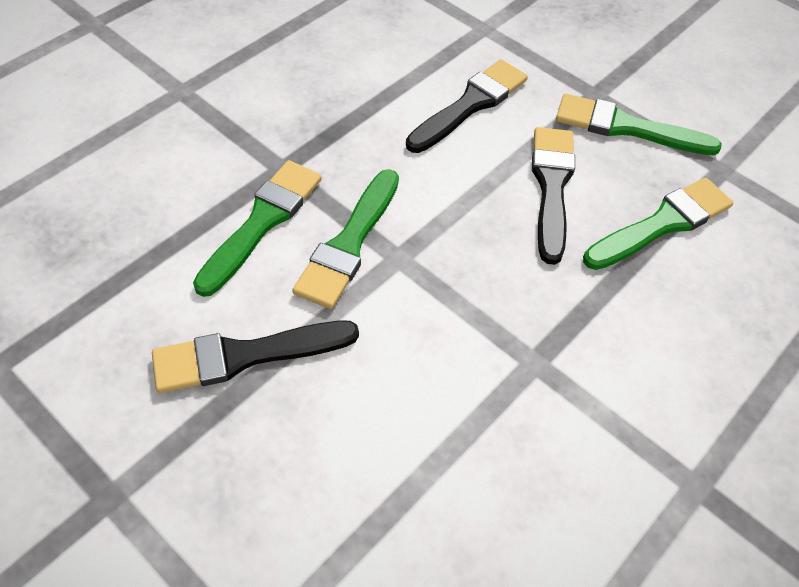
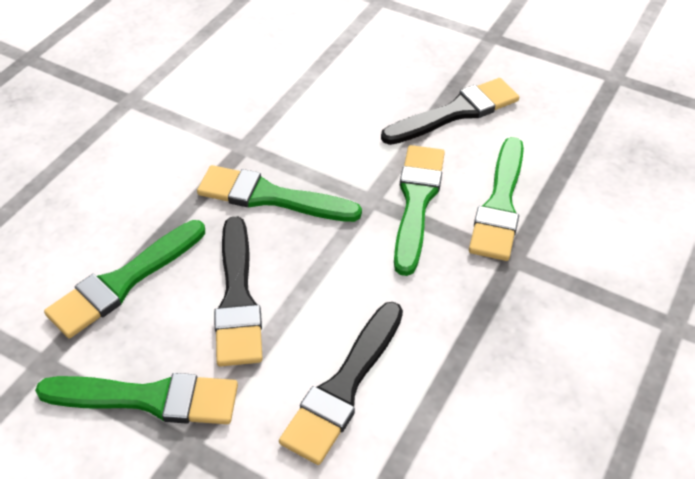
camera: 170 degrees right, 5 degrees down
(508, 284) = (270, 197): none -> green brush

